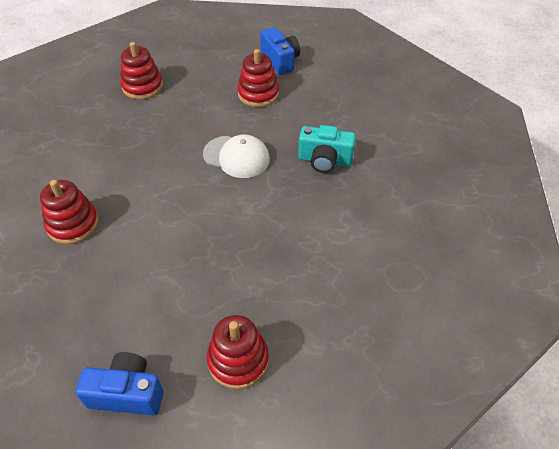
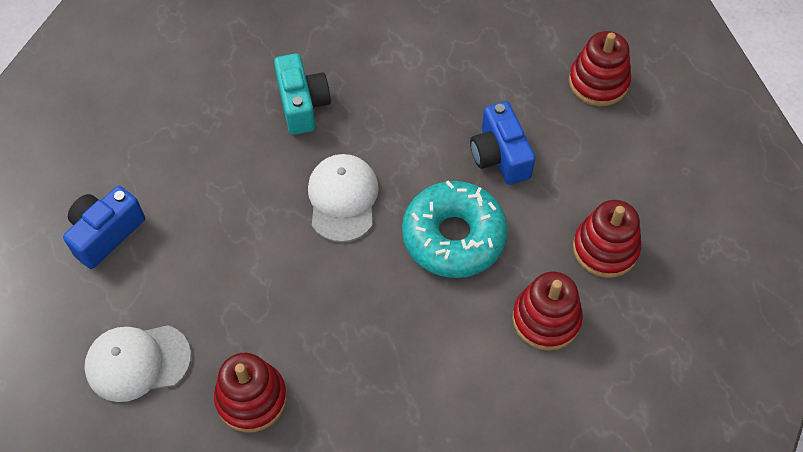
camera: 115 degrees left, 10 degrees up
(127, 393) = (683, 149): blue camera -> blue camera (500, 156)
(168, 200) = (453, 236): none -> turquoise donut
(196, 56) = (137, 362): none -> white cap
(258, 94) = (202, 229): red stacking toy -> red stacking toy (605, 248)

